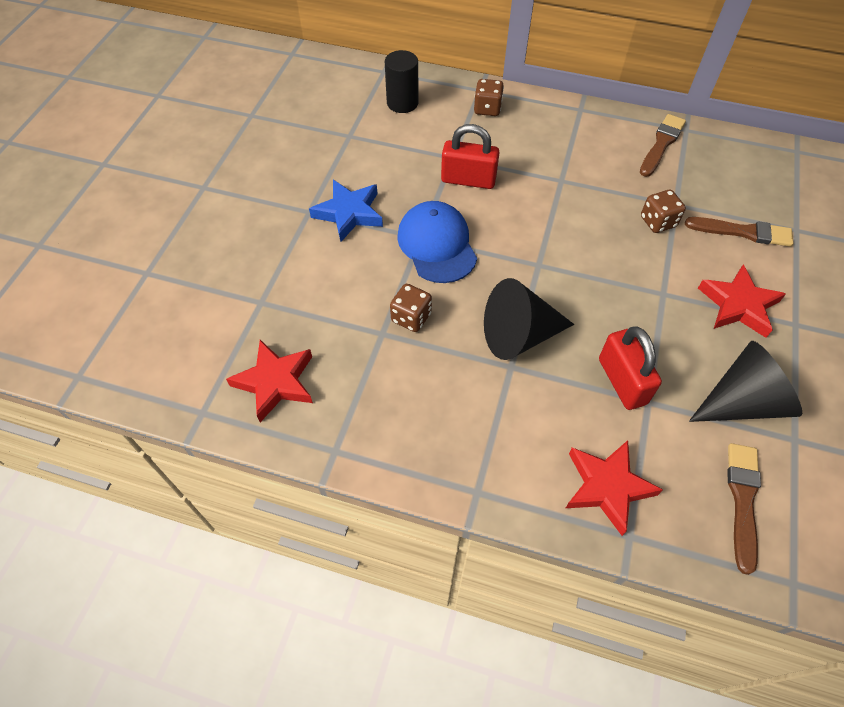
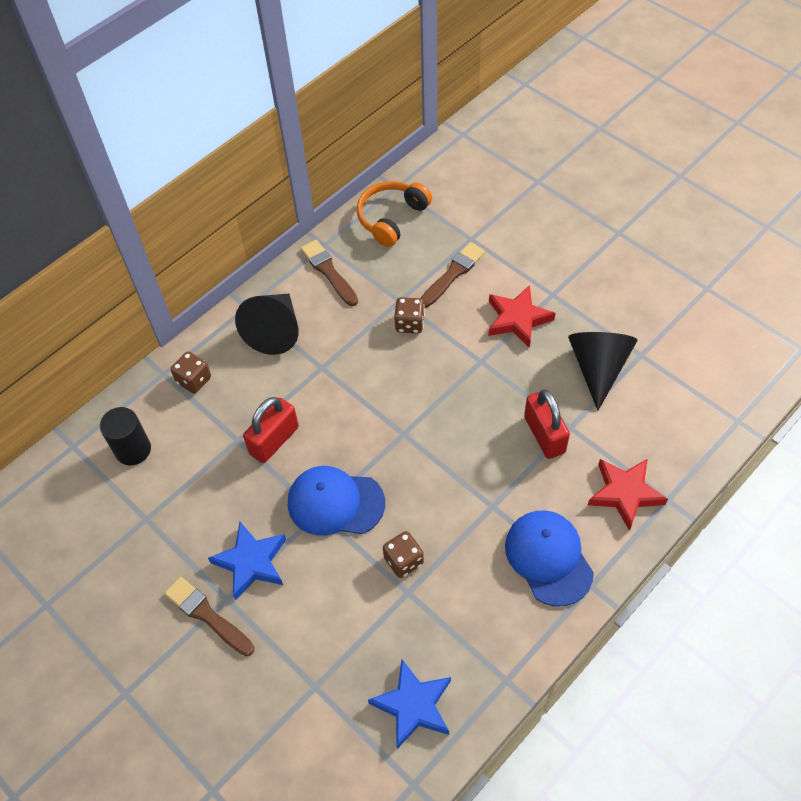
camera: 60 degrees left, 0 degrees up
(275, 382) = (413, 706): red star -> blue star
(485, 439) = (548, 558): none -> blue cap
(519, 335) = (466, 485): black cone -> black cone (275, 331)
(622, 381) = (544, 435): red padlock -> red padlock turned 60 degrees clockwise
(742, 500) = (670, 414): brown brush -> brown brush (207, 615)
(760, 162) = (391, 218): none -> orange headphones

